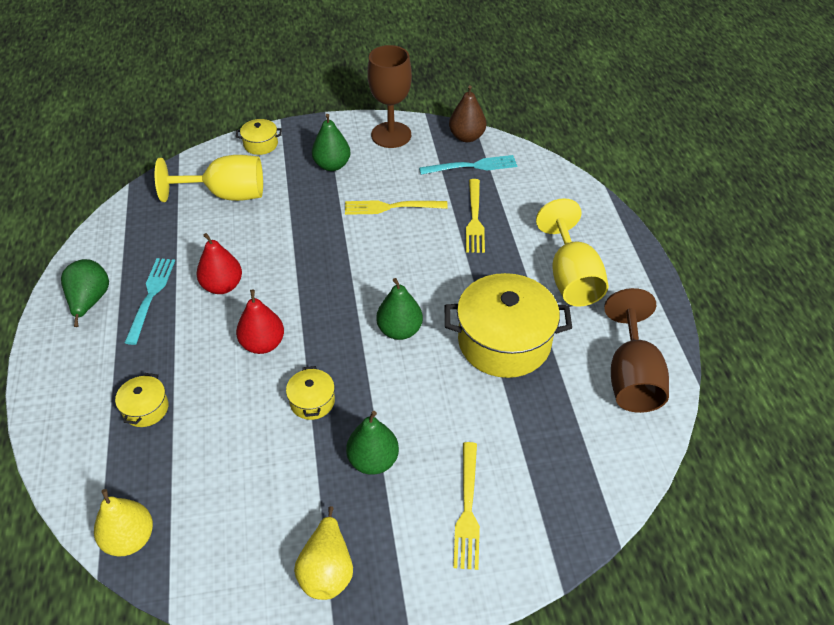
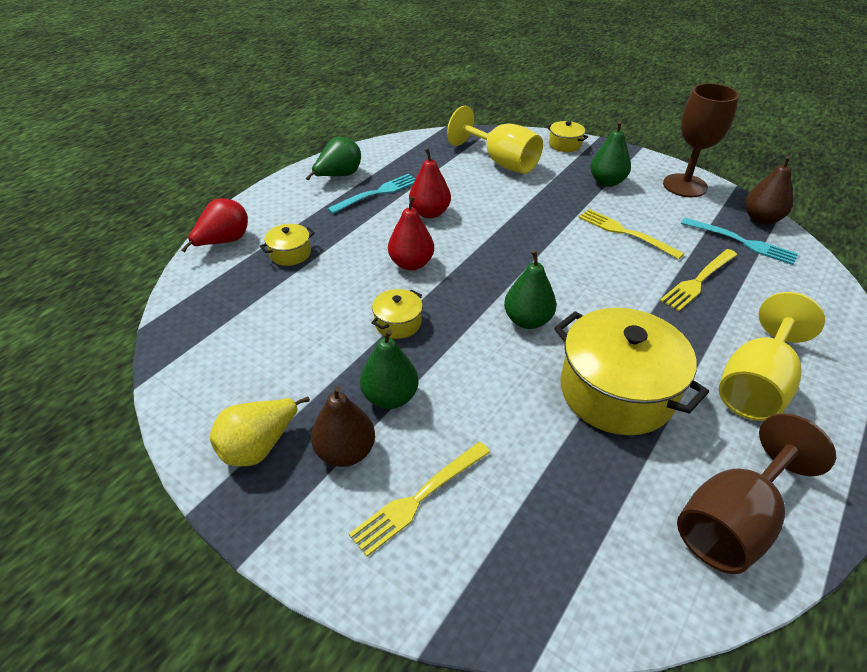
camera: 45 degrees right, 5 degrees down
(64, 443) = (224, 242): none -> red pear
(130, 538) = (182, 321): yellow pear -> none
(389, 522) = (346, 452): none -> brown pear

